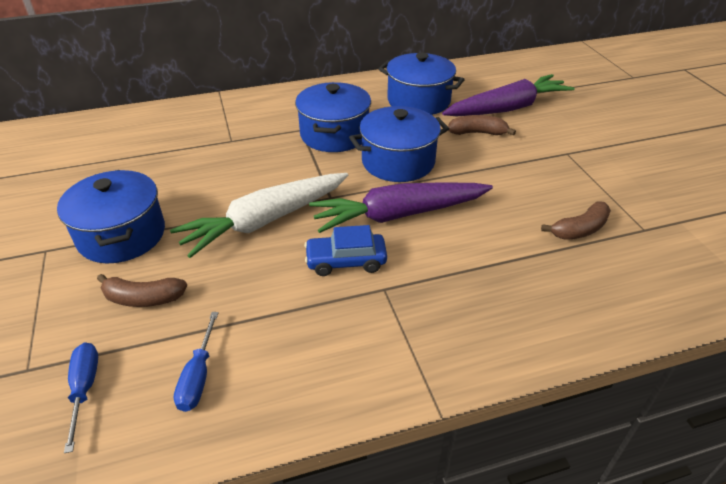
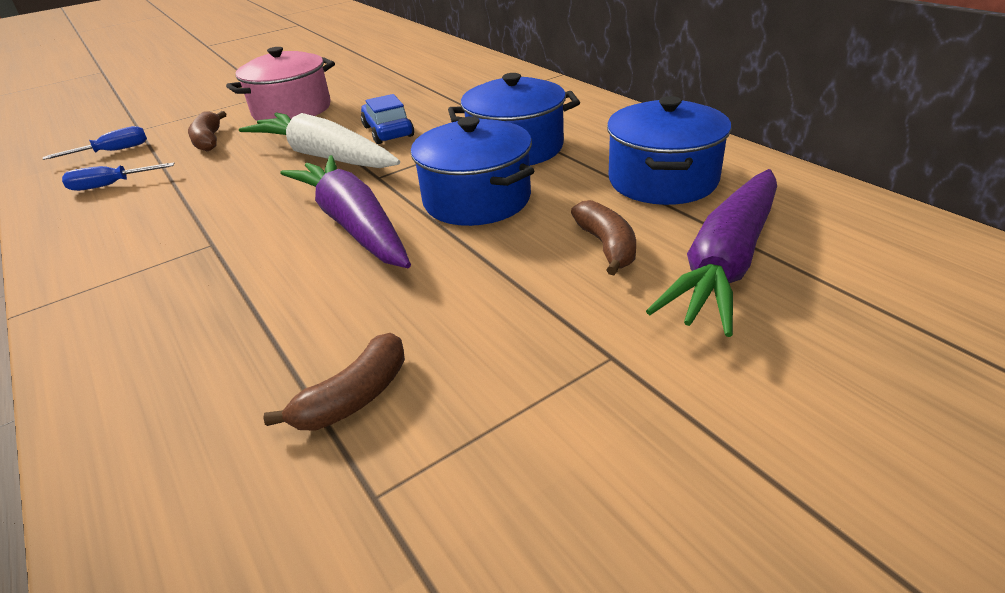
camera: 75 degrees right, 5 degrees down
(122, 235) = (292, 110): blue pot -> pink pot
(346, 261) = (260, 212): blue car -> blue car (388, 131)
(507, 108) = (726, 262): purple carrot -> purple carrot turned 75 degrees clockwise
(580, 229) = (354, 397): brown banana -> brown banana turned 90 degrees counterclockwise

